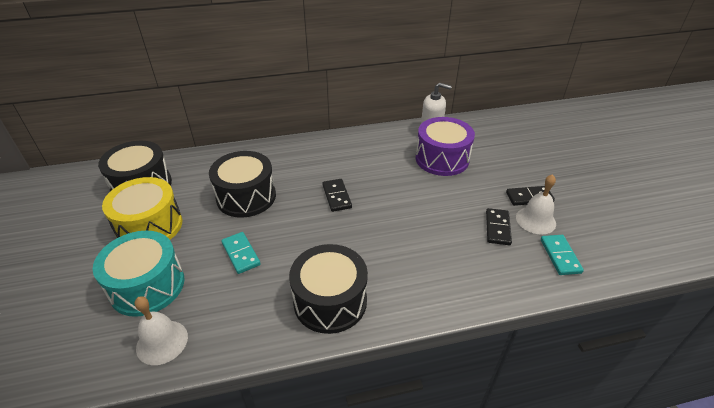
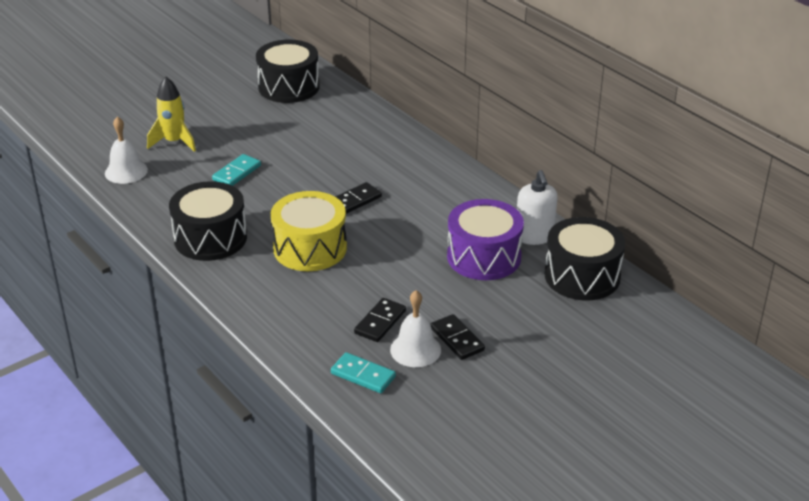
camera: 65 degrees right, 5 degrees down
(147, 286) = (174, 142): turquoise drum -> yellow rocket
(150, 226) = (240, 114): yellow drum -> yellow drum (310, 248)
(246, 197) = (314, 148): black drum -> black drum (582, 276)
(498, 228) = (380, 322): black domino -> black domino turned 45 degrees counterclockwise
(560, 256) = (363, 375): turquoise domino -> turquoise domino turned 60 degrees clockwise

